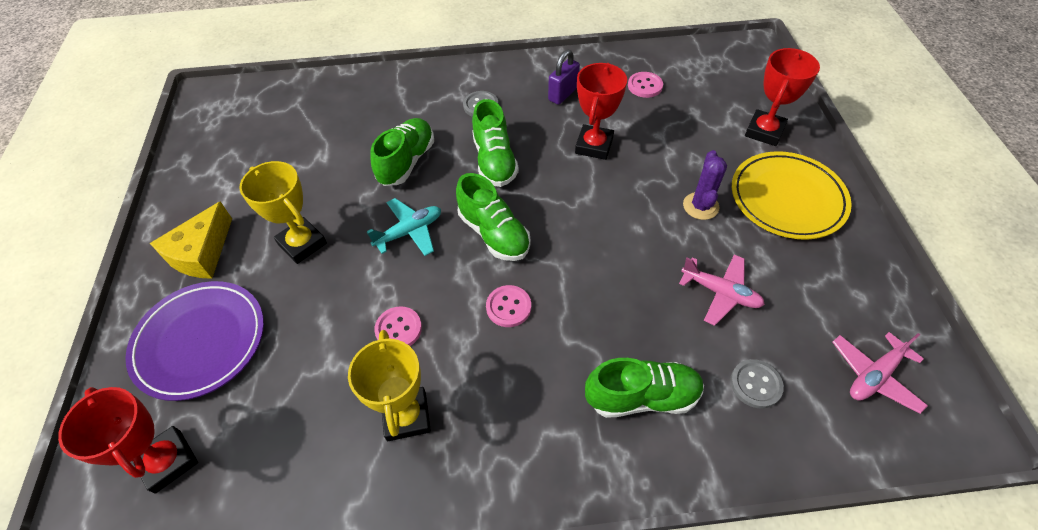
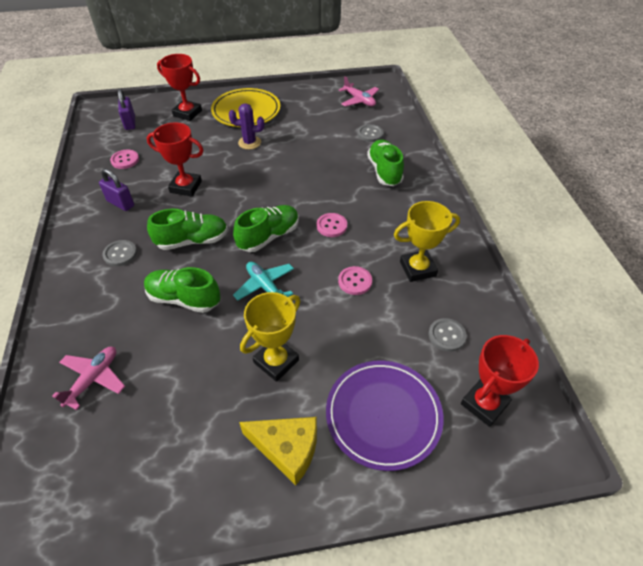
camera: 95 degrees left, 5 degrees down
(280, 435) = (446, 335): none -> grey button
(720, 293) = (315, 140): pink plane -> pink plane (93, 379)
(727, 79) = (130, 123): none -> purple padlock

